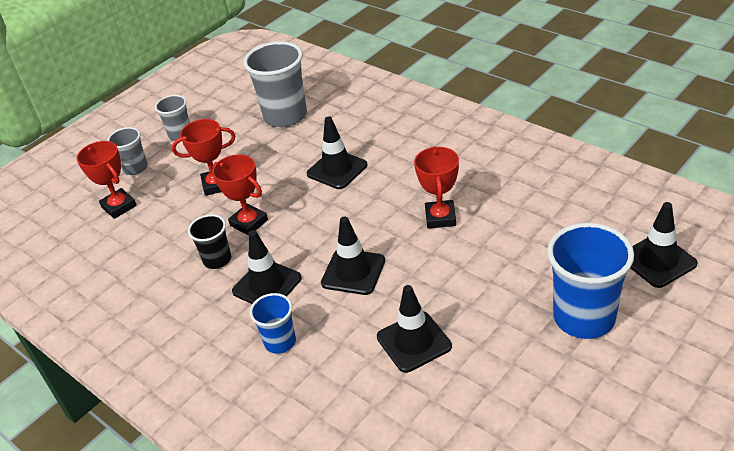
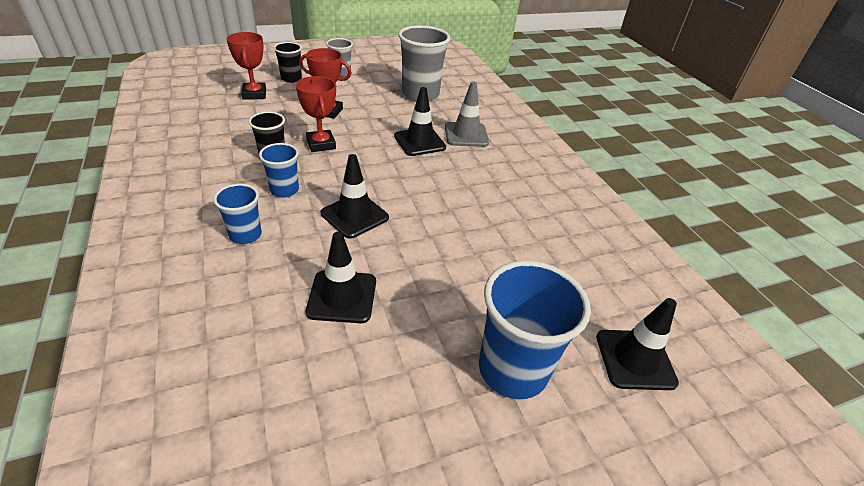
camera: 20 degrees right, 0 degrees up
(135, 168) = (291, 79): grey cup -> black cup
(267, 285) = (284, 190): black traffic cone -> blue cup
(371, 139) = (466, 135): none -> grey traffic cone
(440, 217) = (463, 213): red trophy -> none

